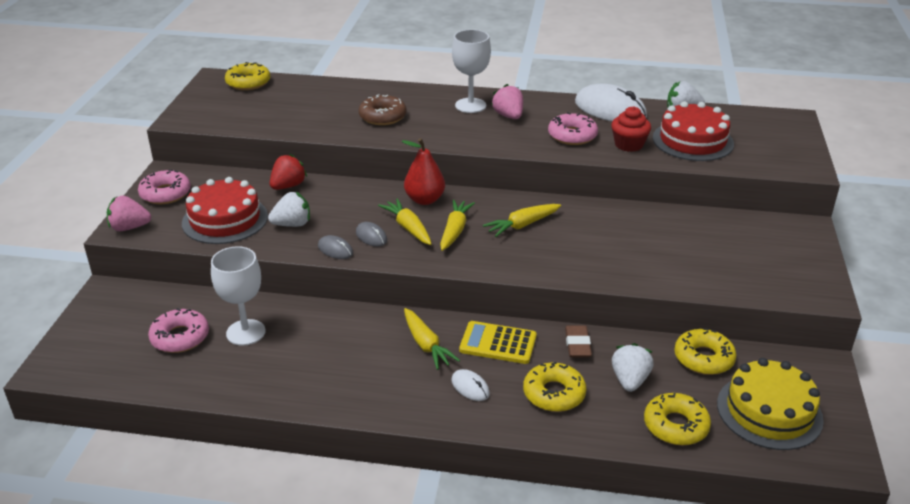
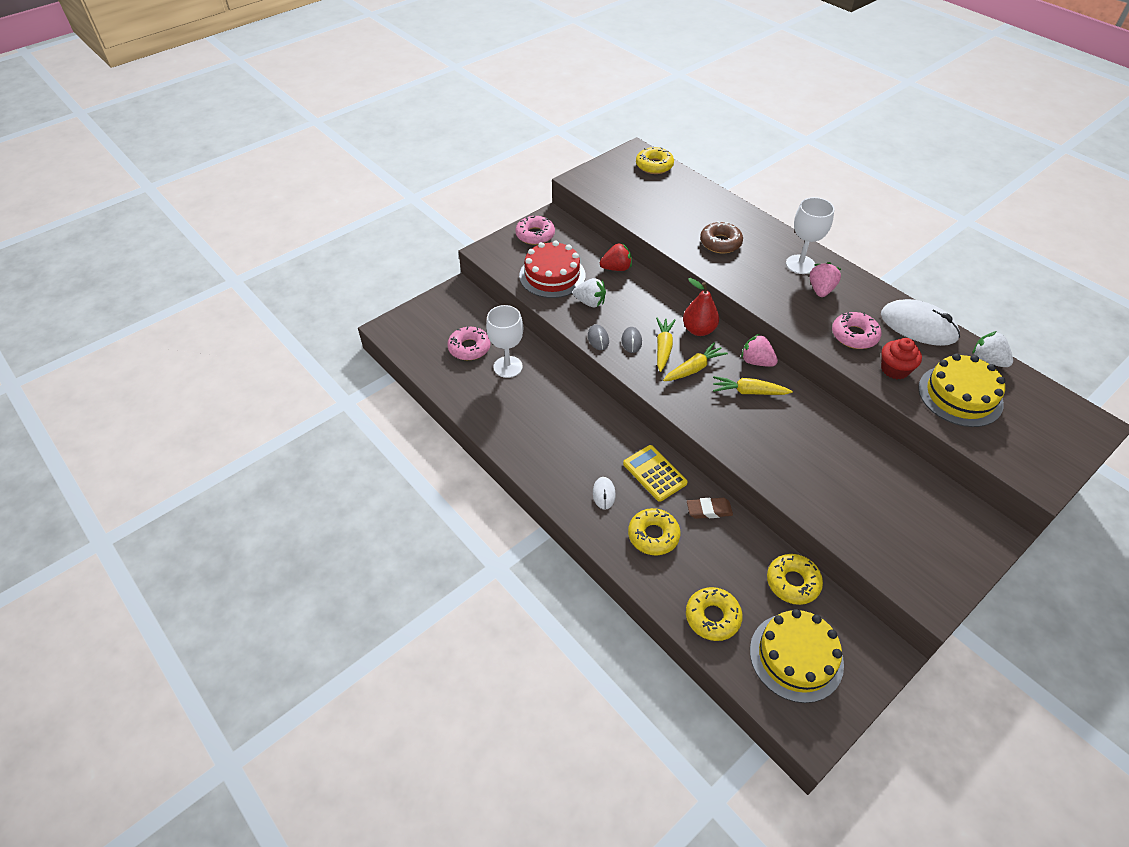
camera: 40 degrees right, 15 degrees up
(129, 227) = (492, 252): pink strawberry -> pink strawberry (756, 361)
(426, 345) = (606, 444): yellow carrot -> none
(577, 345) = (709, 510): brown eraser -> brown eraser turned 45 degrees clockwise
(610, 110) = (918, 326): white mouse -> white mouse turned 45 degrees counterclockwise
(629, 380) = (717, 562): white strawberry -> none
(692, 141) = (960, 395): red cake -> yellow cake

